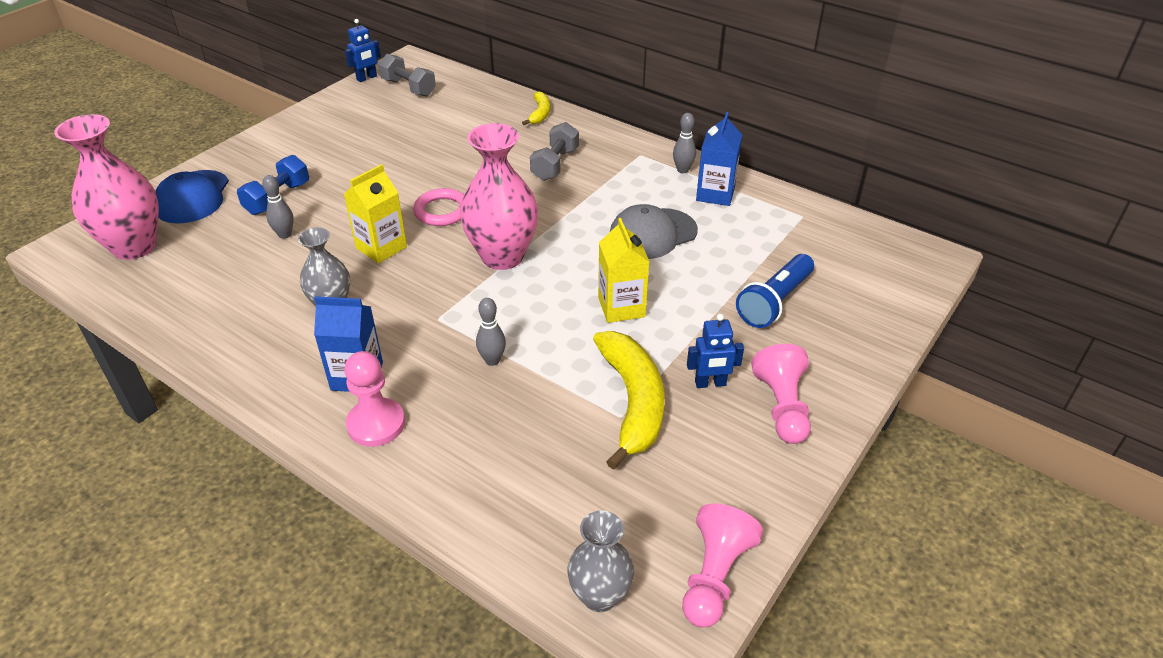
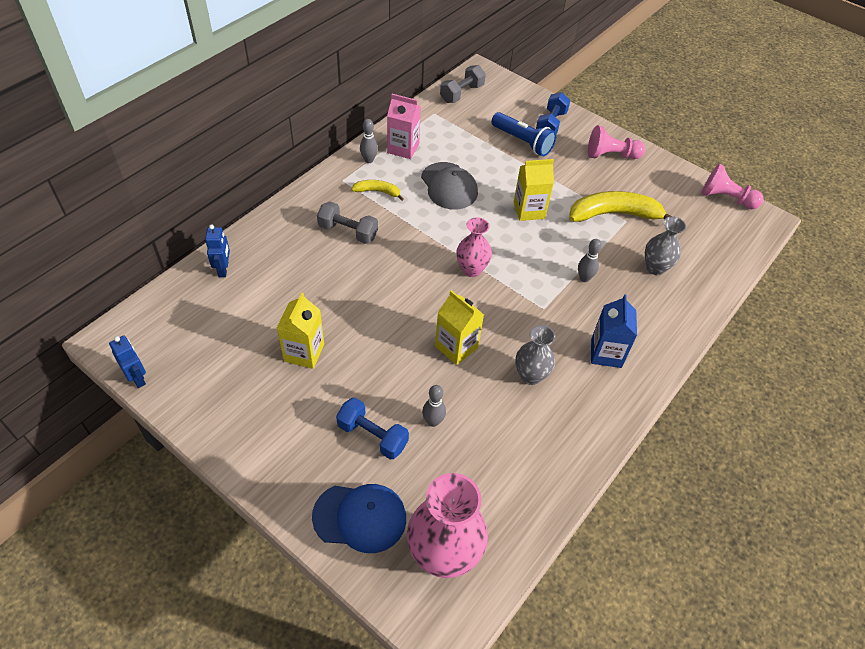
camera: 90 degrees left, 10 degrees up
(376, 424) = (648, 339): pink pawn -> none
(385, 152) = (304, 352): none -> yellow carton
(408, 88) = (175, 338): grey dumbbell -> grey dumbbell (462, 93)
(442, 211) = (407, 307): pink ring -> none
(502, 256) = (471, 269): pink vase -> pink vase, size x0.59
(540, 113) = (259, 236): yellow banana -> yellow banana (378, 192)
(600, 595) = (747, 240): grey vase -> grey vase (655, 268)
(710, 383) = (595, 180): blue robot -> blue robot (223, 269)
(715, 194) = (403, 148): blue carton -> pink carton
(834, 334) = (551, 124): none -> blue dumbbell

